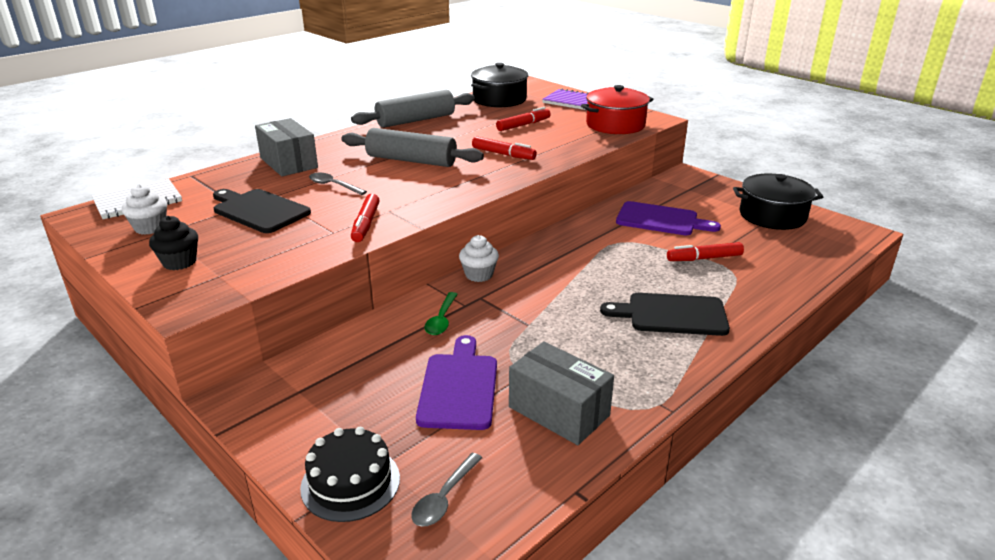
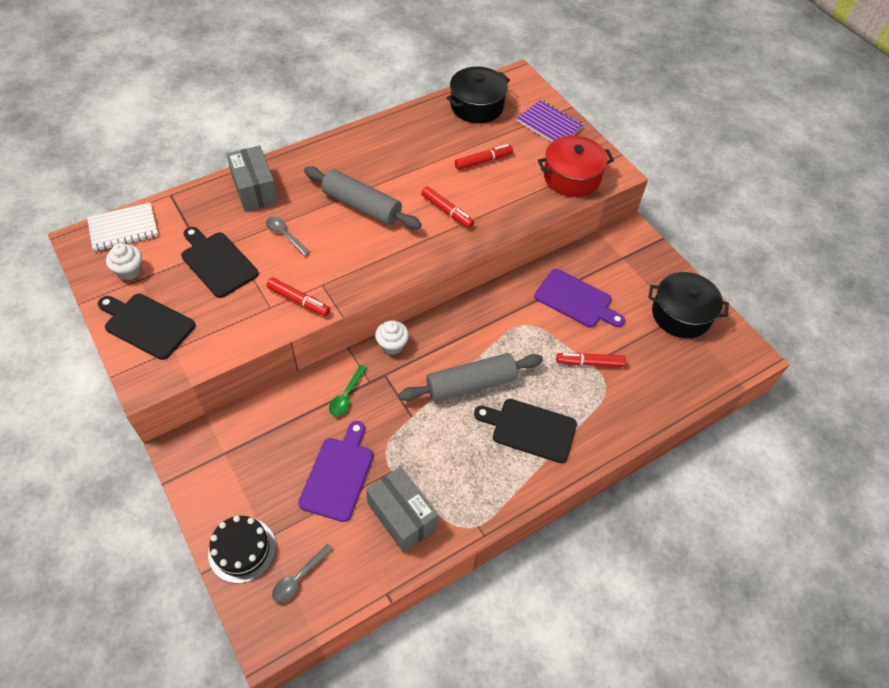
camera: 10 degrees right, 25 degrees up
(179, 262) = (147, 324): black cupcake -> black cutting board
(365, 224) = (298, 301): red marker -> red marker turned 75 degrees counterclockwise
(416, 120) = (385, 133): grey rolling pin -> grey rolling pin (471, 384)

